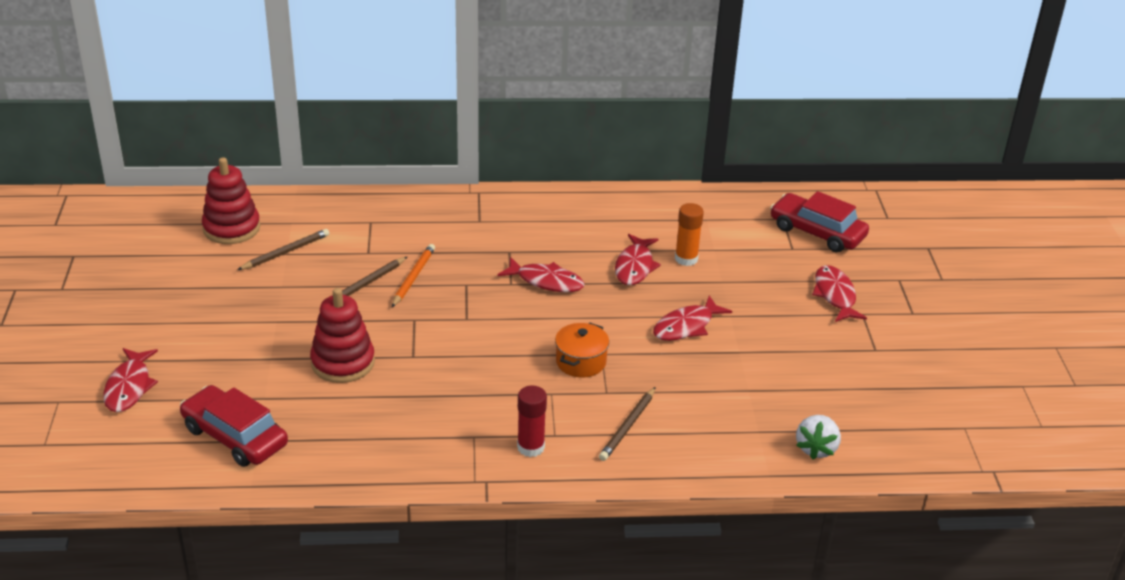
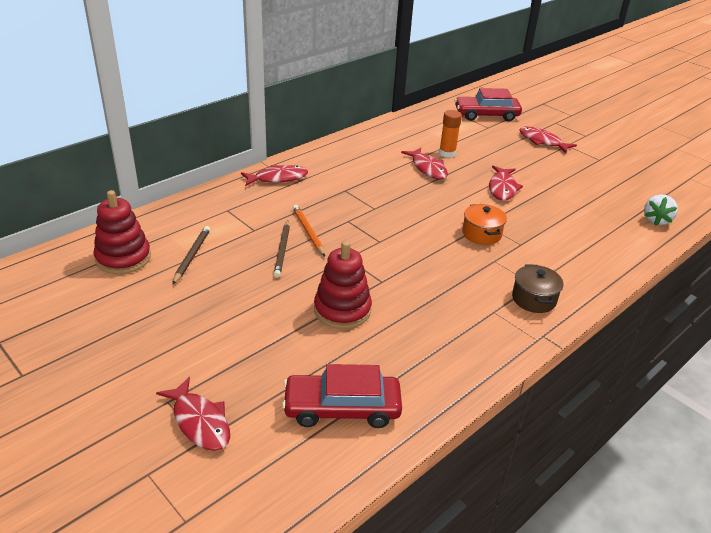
camera: 40 degrees left, 0 degrees up
(530, 447) = (534, 299): red glue stick -> brown pot
(546, 281) = (393, 198): red fish -> red fish (278, 178)
(628, 426) = (561, 257): brown pencil -> none
(816, 448) = (656, 220): white strawberry -> white strawberry turned 45 degrees clockwise

